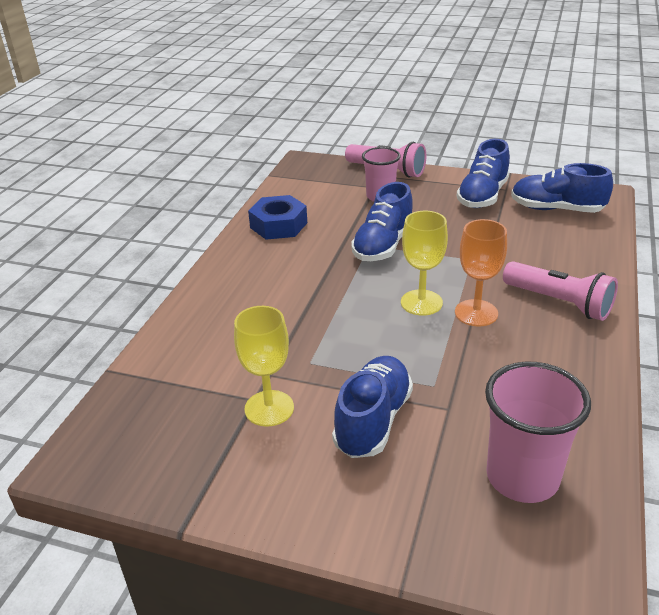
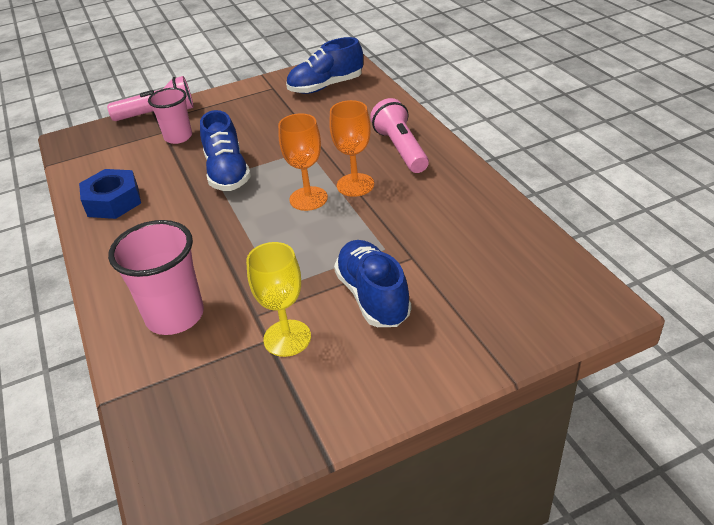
camera: 40 degrees left, 5 degrees up
(421, 302) = (308, 198): yellow goblet -> orange goblet
(482, 196) = (261, 100): blue shoe -> none
(522, 477) = (503, 269): pink cup -> pink cup (175, 316)
(559, 302) = (400, 149): pink flashlight -> pink flashlight turned 105 degrees counterclockwise

